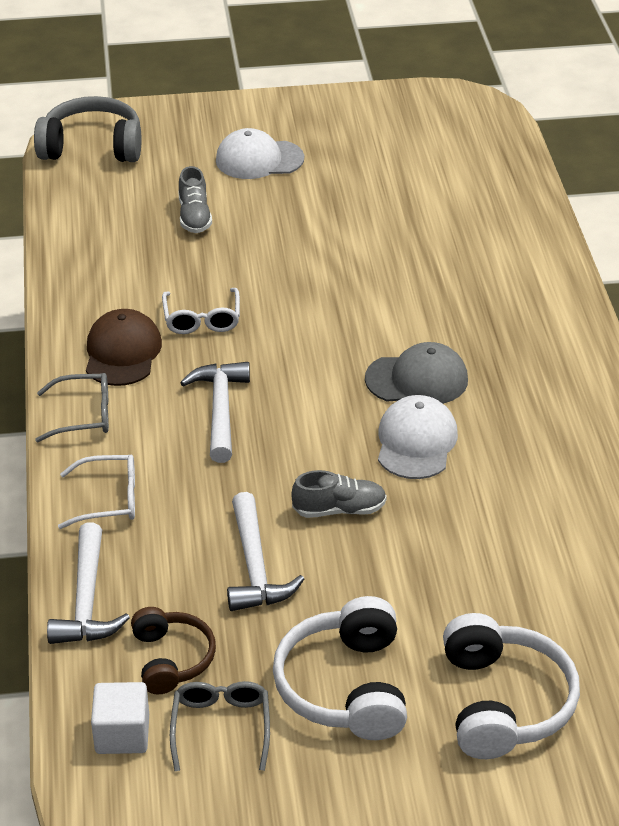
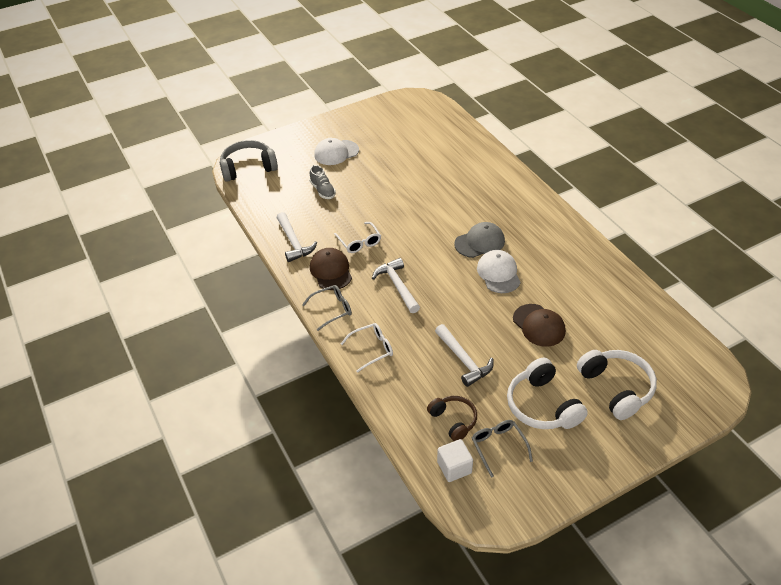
camera: 20 degrees left, 5 degrees up
(86, 600) = (393, 405): white hammer -> white hammer (293, 242)
(339, 509) = (484, 318): grey shoe -> none
(431, 551) = (539, 325): none -> brown cap

